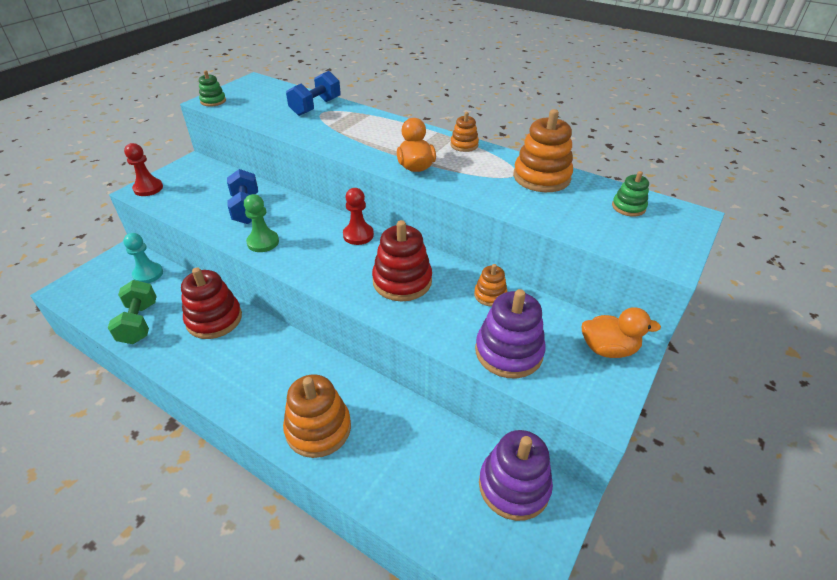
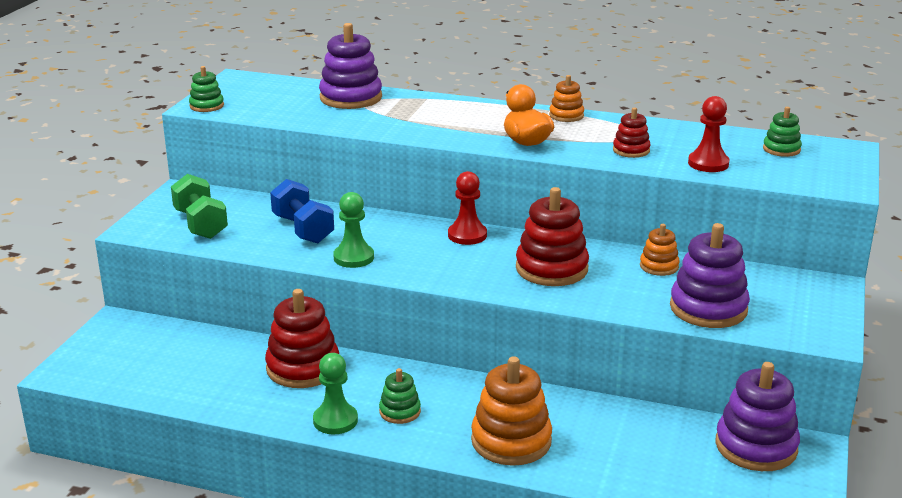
camera: 15 degrees left, 15 degrees down
(139, 323) = (204, 387): green dumbbell -> green dumbbell (201, 224)
(148, 188) = (146, 225): red pawn -> red pawn (708, 163)
(148, 274) = (171, 338): turquoise pawn -> none
(204, 376) = (335, 420): none -> green pawn
(254, 377) = (400, 411): none -> green stacking toy
(316, 107) = (351, 98): blue dumbbell -> purple stacking toy
(495, 188) = (631, 150): none -> red stacking toy
(541, 177) = (674, 135): orange stacking toy -> none
(608, 349) = (808, 290): orange duck -> none

